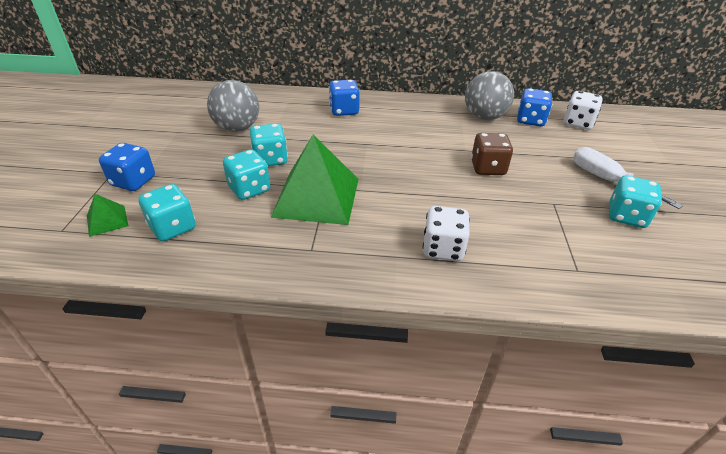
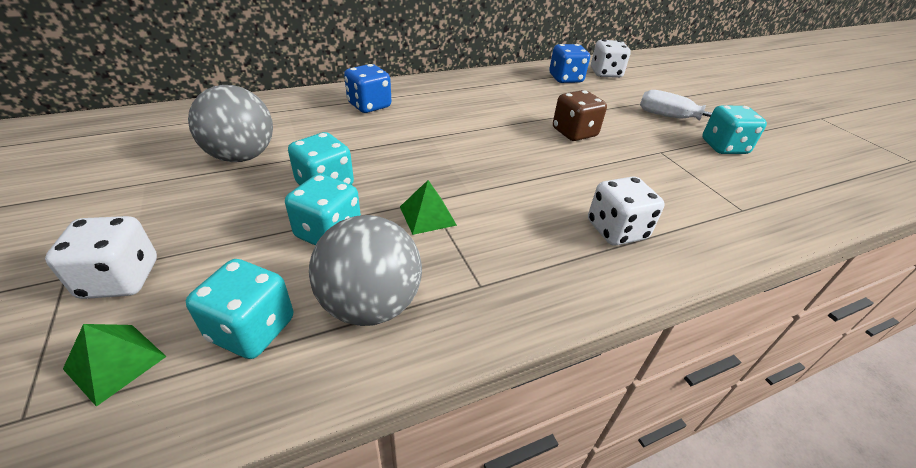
camera: 30 degrees left, 0 degrees up
(133, 181) = (120, 279): blue dice -> white dice
(317, 197) = (427, 215): green pyramid -> green pyramid, size x0.44
(484, 117) = (523, 84): grey ball -> grey ball (371, 305)

